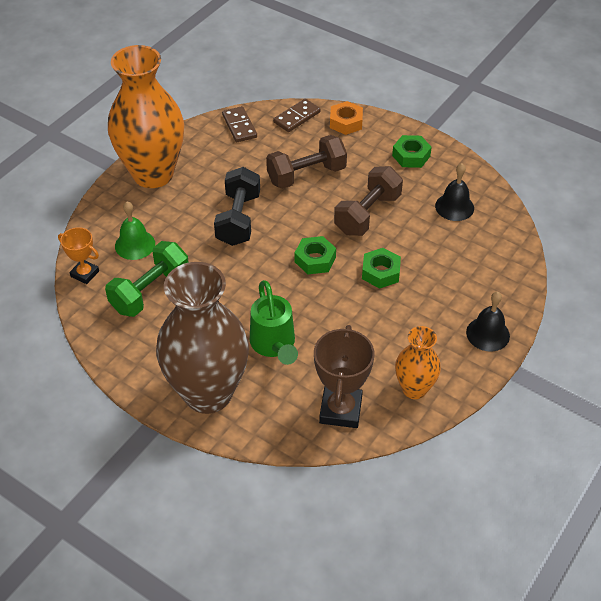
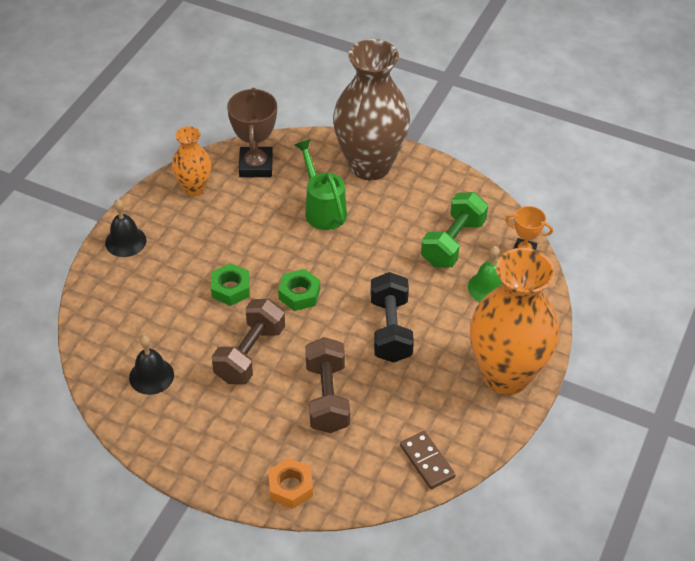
camera: 170 degrees right, 0 degrees up
(297, 117) = (356, 487): brown domino -> none
(306, 175) = (327, 397): brown dumbbell -> brown dumbbell turned 60 degrees counterclockwise
(411, 156) = (203, 443): green nut -> none

